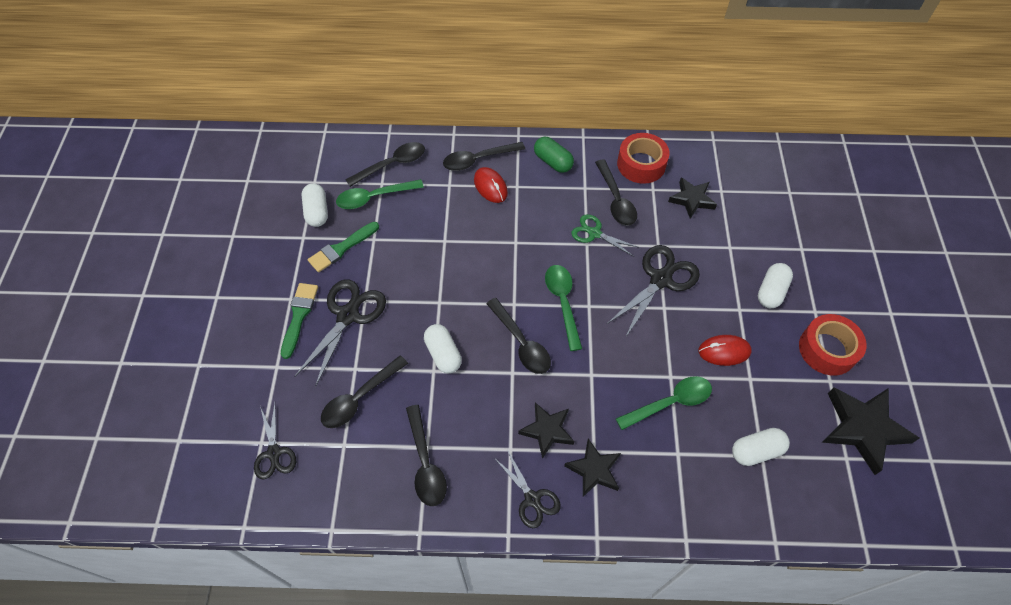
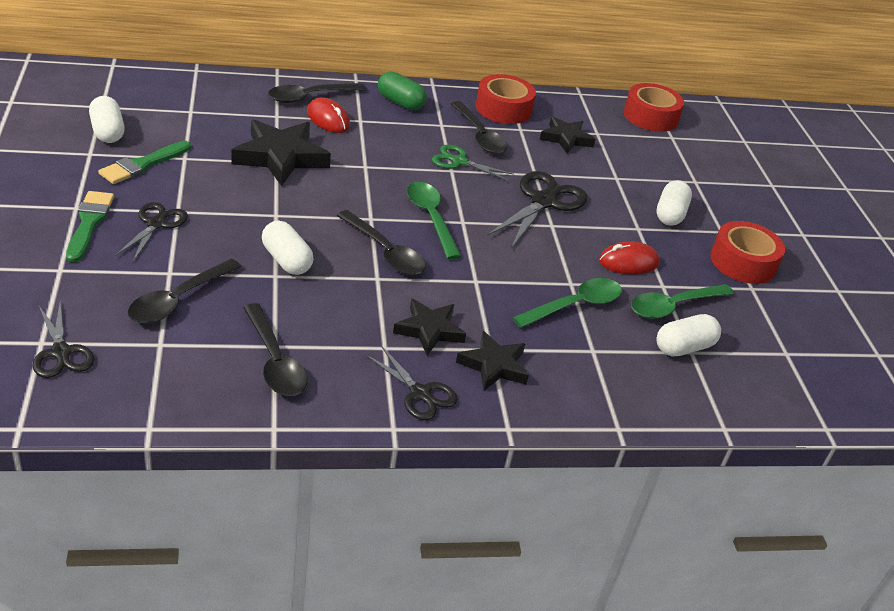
camera: 15 degrees left, 20 degrees down
(348, 315) = (156, 224): black scissors -> black scissors, size x0.62
(374, 197) = (182, 122): green spoon -> green spoon (673, 306)
(392, 165) = (202, 96): black spoon -> none
(774, 166) = (650, 116): none -> red tape
(863, 428) = (798, 328): black star -> black star (280, 157)

